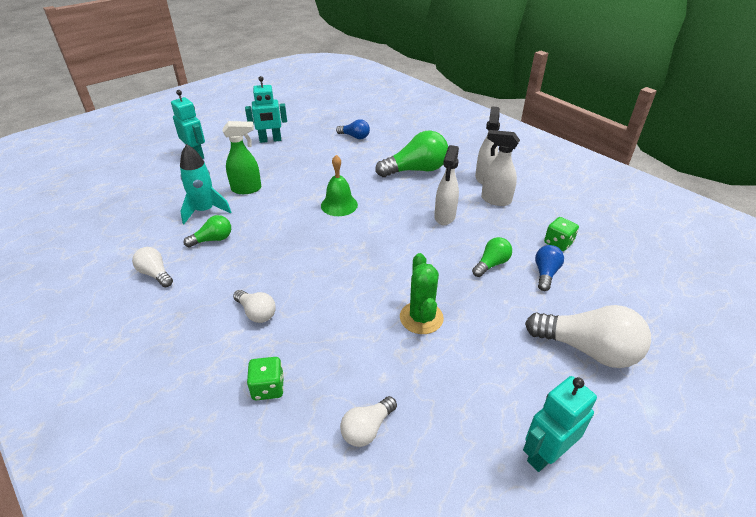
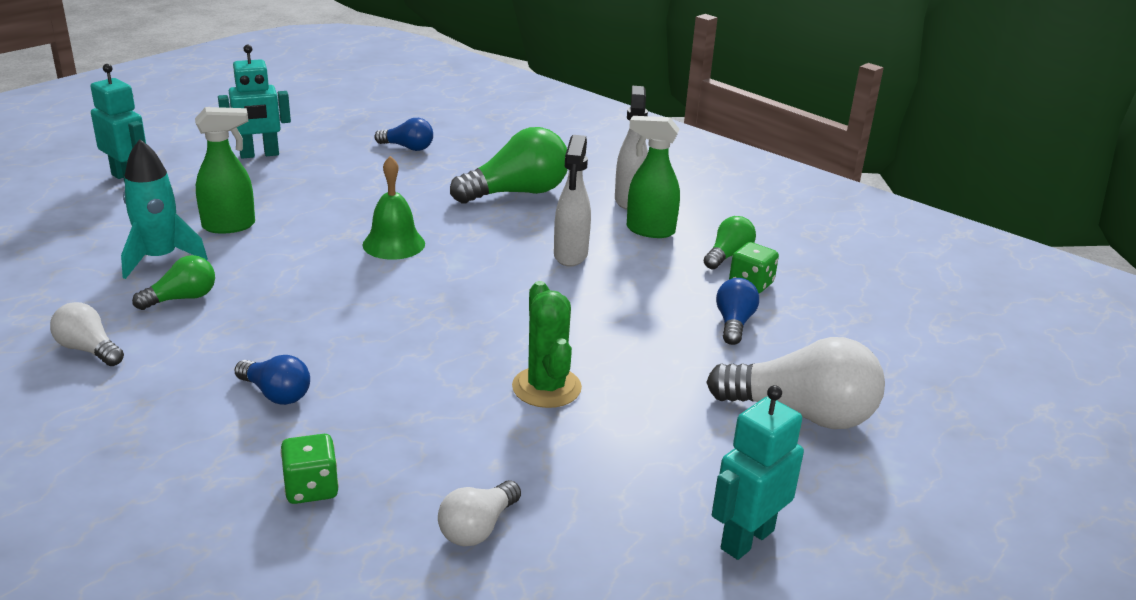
camera: 10 degrees left, 10 degrees down
(256, 313) = (276, 394): white light bulb -> blue light bulb
(491, 264) = (650, 315): green light bulb -> green light bulb (728, 256)
(495, 200) = (649, 230): white spray bottle -> green spray bottle

